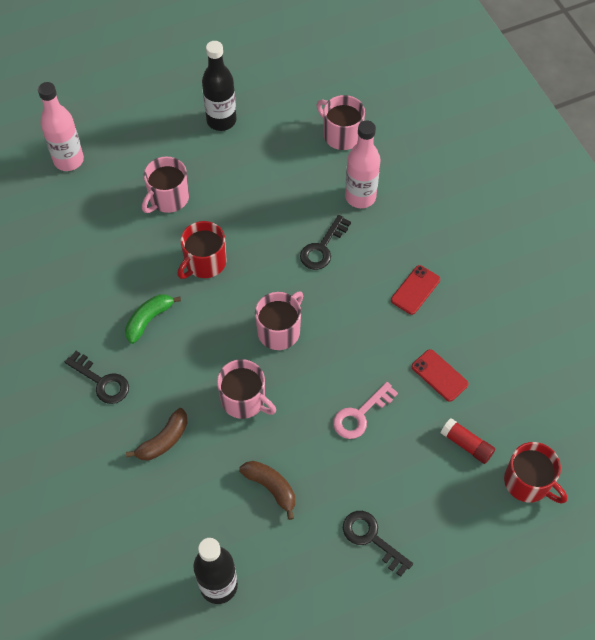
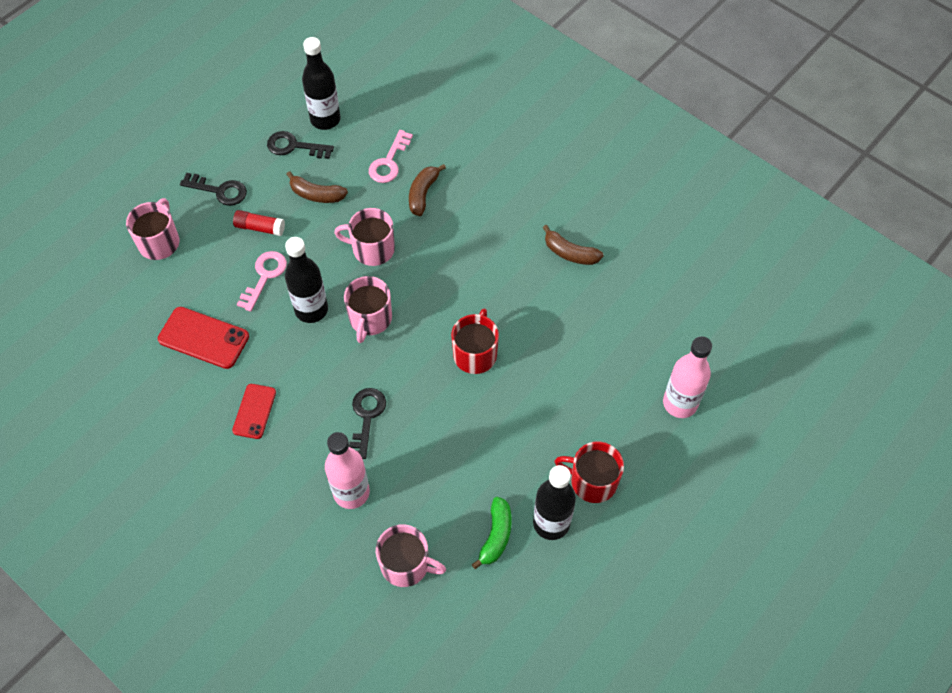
camera: 155 degrees right, 0 degrees up
(65, 318) = (570, 253): none -> brown banana
(102, 381) = (502, 216): black key -> black key (294, 146)
(149, 320) = (495, 281): green banana -> green banana (496, 536)
(168, 198) = (551, 405): pink mug -> pink mug (159, 242)
(177, 495) = (389, 162): none -> pink key
(329, 362) = (311, 310): none -> black bottle
(439, 375) = (203, 338): red phone -> red phone, size x1.53
(466, 444) = (161, 289): red glue stick -> red glue stick (260, 228)
(528, 482) = (98, 279): red mug -> red mug (592, 481)

